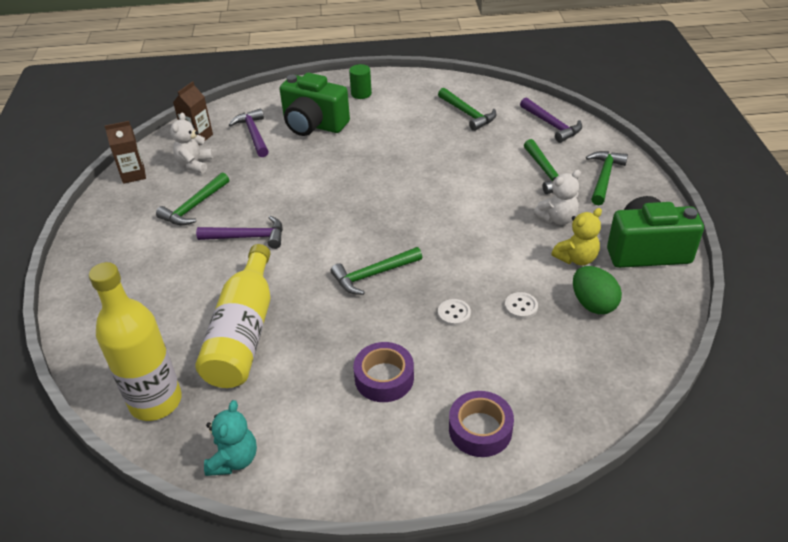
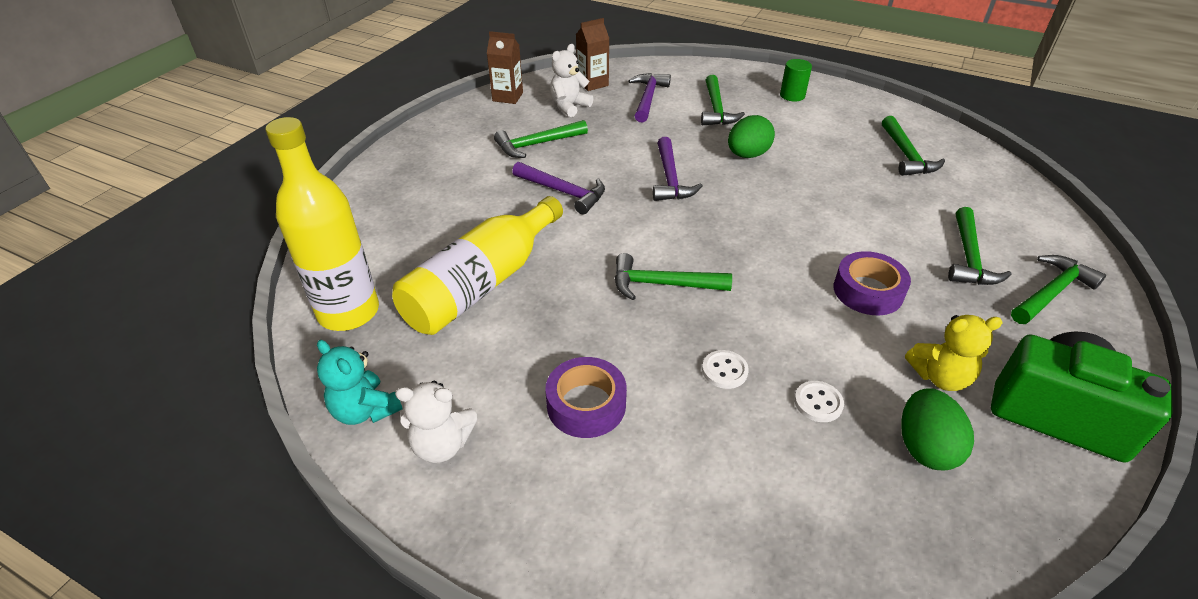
camera: 30 degrees right, 0 degrees up
(234, 459) = (365, 410): turquoise teddy bear -> turquoise teddy bear turned 90 degrees clockwise
(313, 125) = (716, 109): green camera -> green hammer
(362, 154) = (747, 155): none -> green egg
(480, 429) = (652, 531): purple tape -> purple tape (868, 291)
(552, 125) = (1014, 204): purple hammer -> purple hammer (670, 179)
(557, 218) = (945, 316): white teddy bear -> white teddy bear (442, 445)

